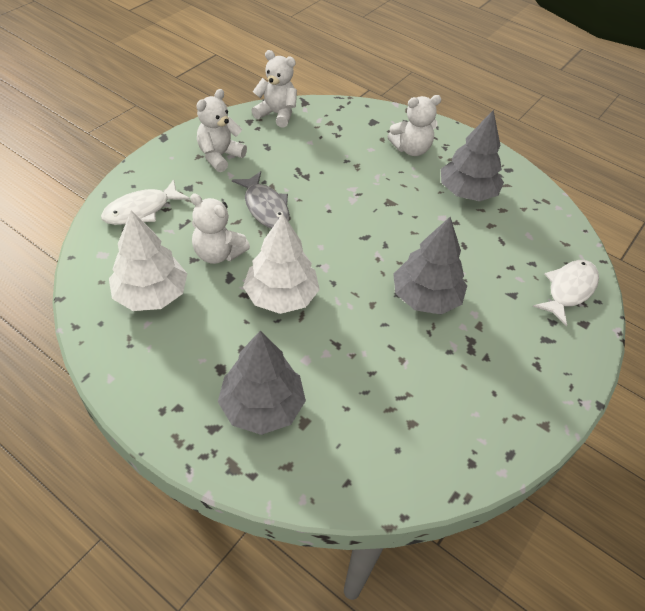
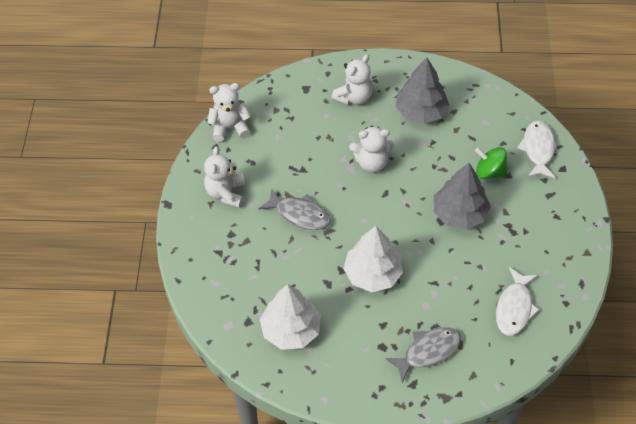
camera: 30 degrees left, 5 degrees up
(141, 210) = (218, 274): white fish -> white fish (514, 308)
(218, 253) = (303, 271): white teddy bear -> white teddy bear (371, 163)
(262, 406) = (428, 352): grey tree -> grey fish
(494, 280) = (489, 172): none -> green spinning top

